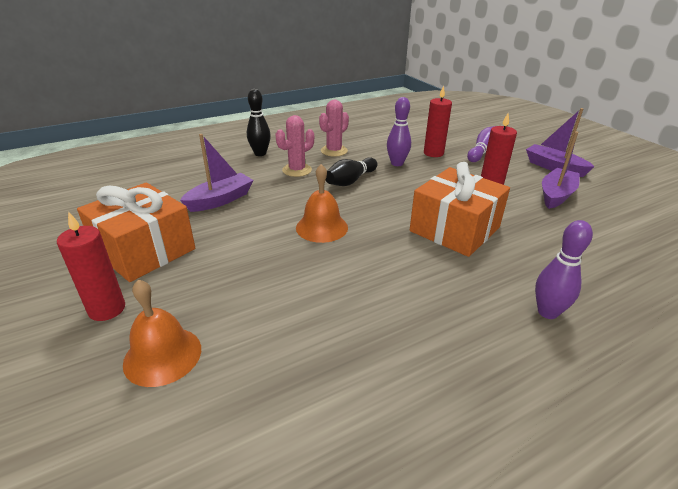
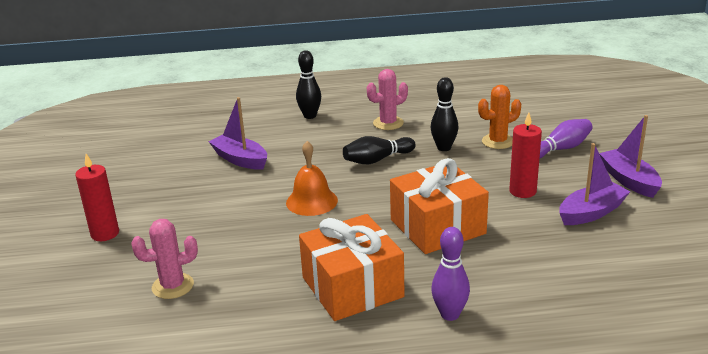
camera: 25 degrees right, 5 degrees down
(144, 250) = (154, 194): orange gift -> orange gift (352, 287)
(162, 355) = (125, 273): orange bell -> none
(220, 200) = (240, 159): purple boat -> purple boat turned 120 degrees counterclockwise
(297, 170) = (332, 140): pink cactus -> pink cactus (173, 286)
(397, 163) = (444, 148): purple bowling pin -> black bowling pin
(433, 153) = (498, 141): red candle -> orange cactus

